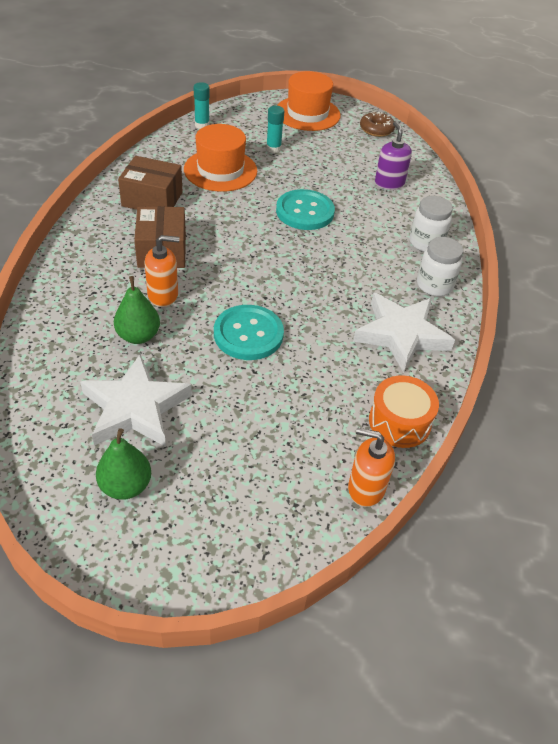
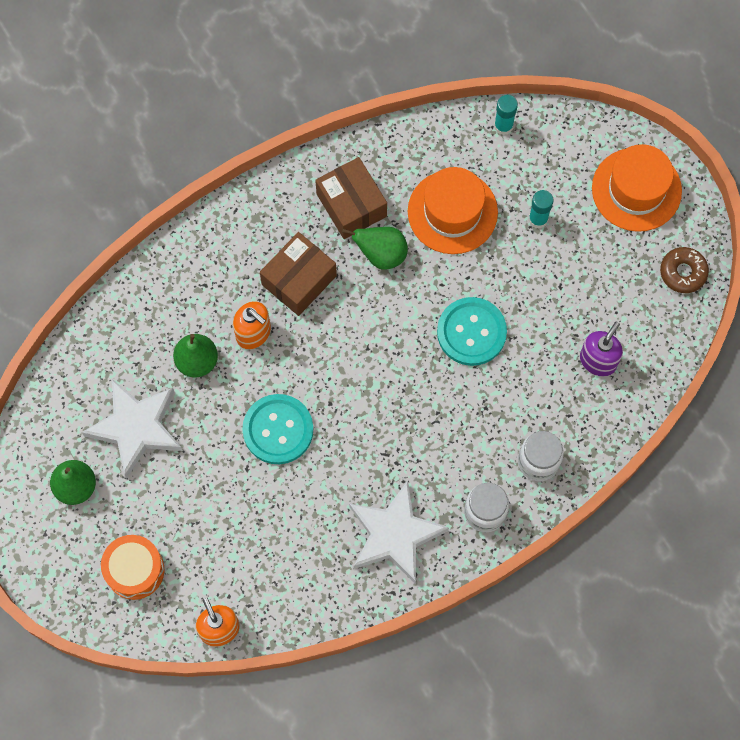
camera: 50 degrees right, 25 degrees up
(201, 210) = (381, 254): none -> green pear
(399, 422) = (300, 604): orange drum -> orange drum (135, 570)

